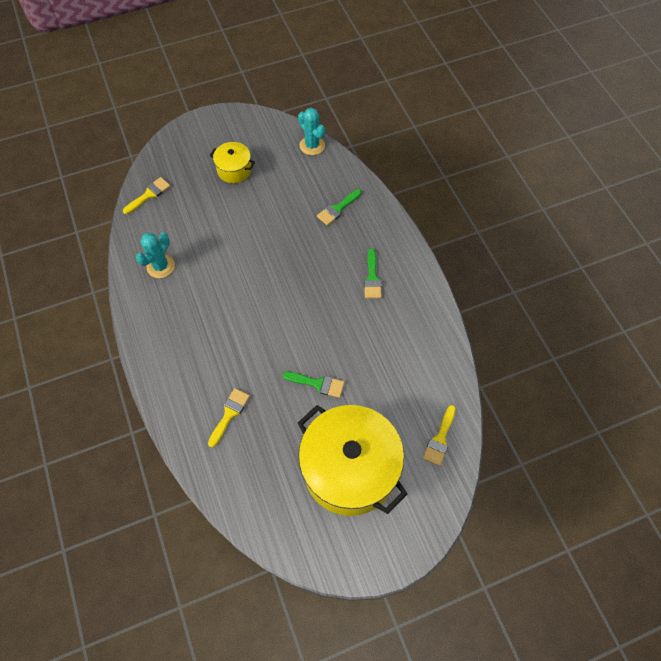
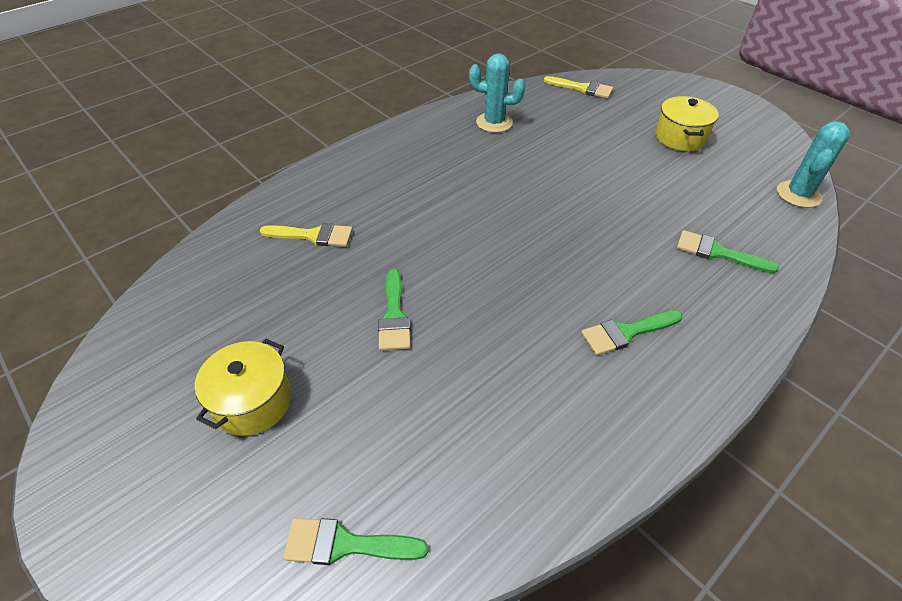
camera: 70 degrees right, 15 degrees down
(349, 469) = (252, 401): yellow pot -> yellow pot, size x0.47
(440, 439) = (345, 544): yellow brush -> green brush

